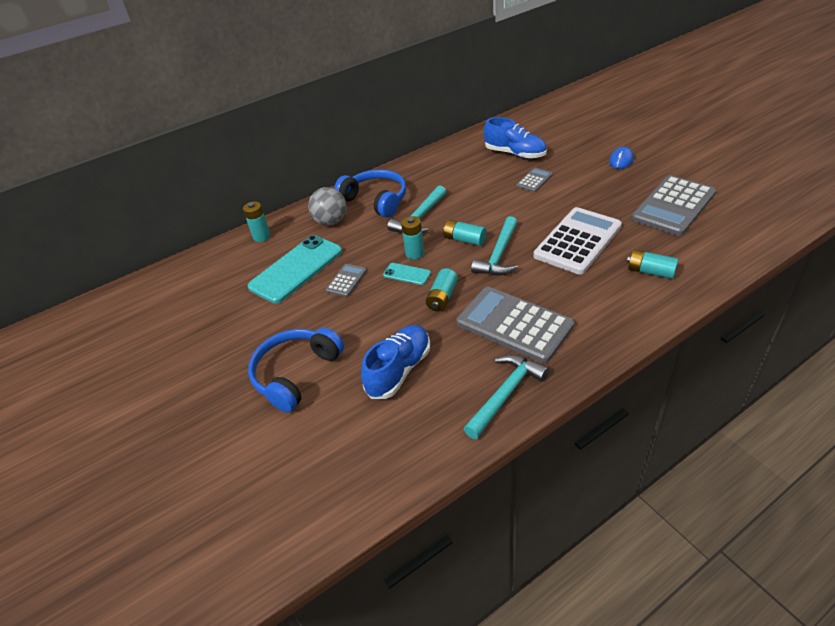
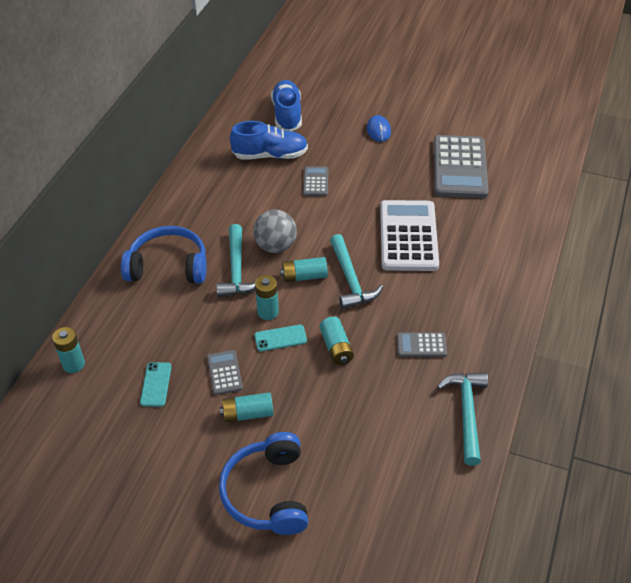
camera: 40 degrees left, 5 degrees up
(296, 269) = (156, 384): turquoise phone -> turquoise phone, size x0.46
(331, 222) = (141, 312): grey ball -> grey ball (276, 246)
(399, 370) = (361, 438): blue shoe -> blue shoe (287, 115)
(514, 324) = (421, 345): grey calculator -> grey calculator, size x0.47
(650, 272) = (489, 243): turquoise battery -> turquoise battery (248, 414)

